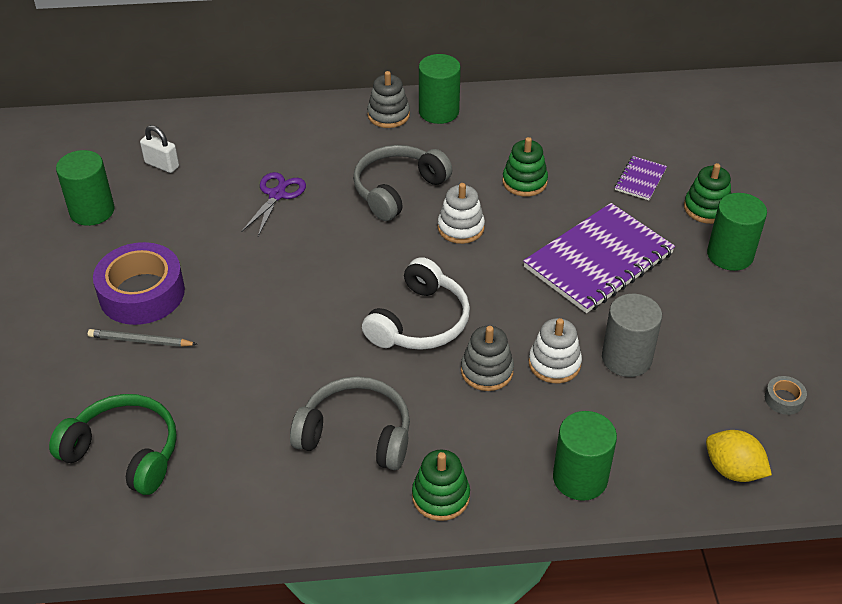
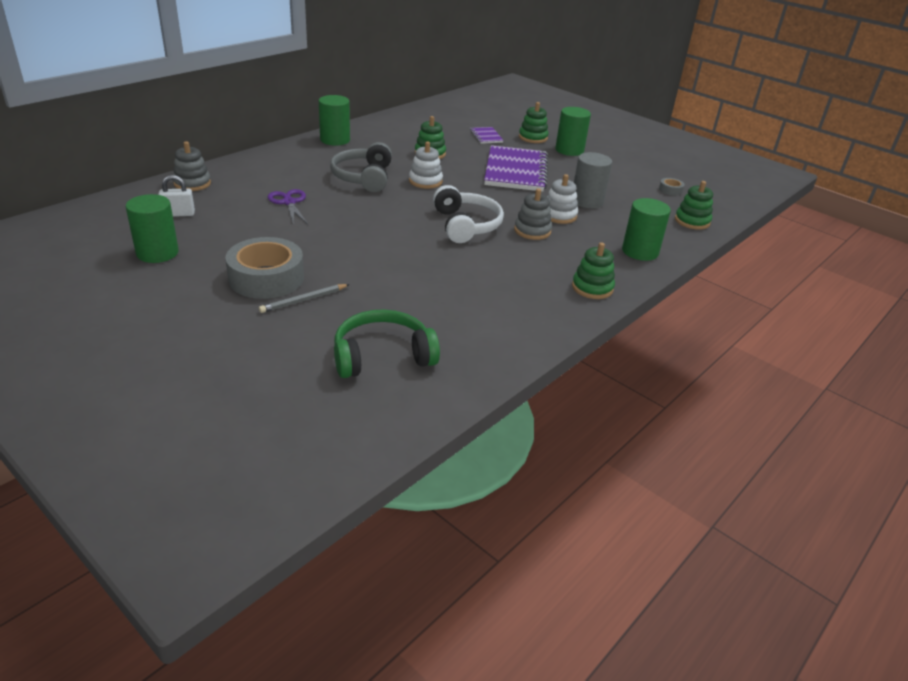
camera: 45 degrees left, 10 degrees down
(142, 293) = (266, 278): purple tape -> grey tape
(356, 434) = (508, 283): grey headphones -> none
(388, 115) = (306, 149): grey stacking toy -> grey stacking toy (192, 183)
(733, 470) = (692, 221): yellow lemon -> green stacking toy

